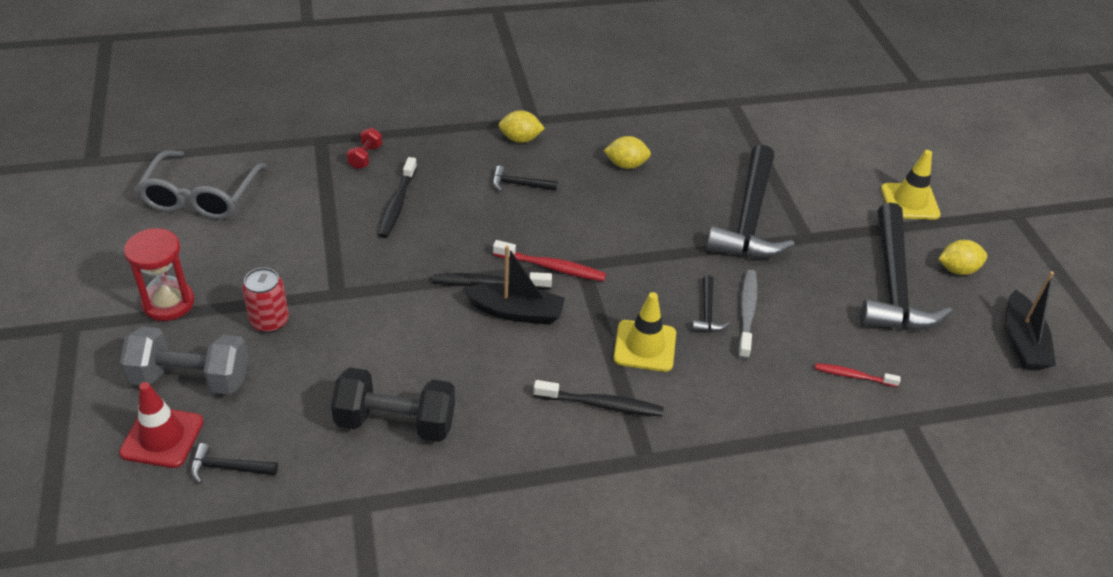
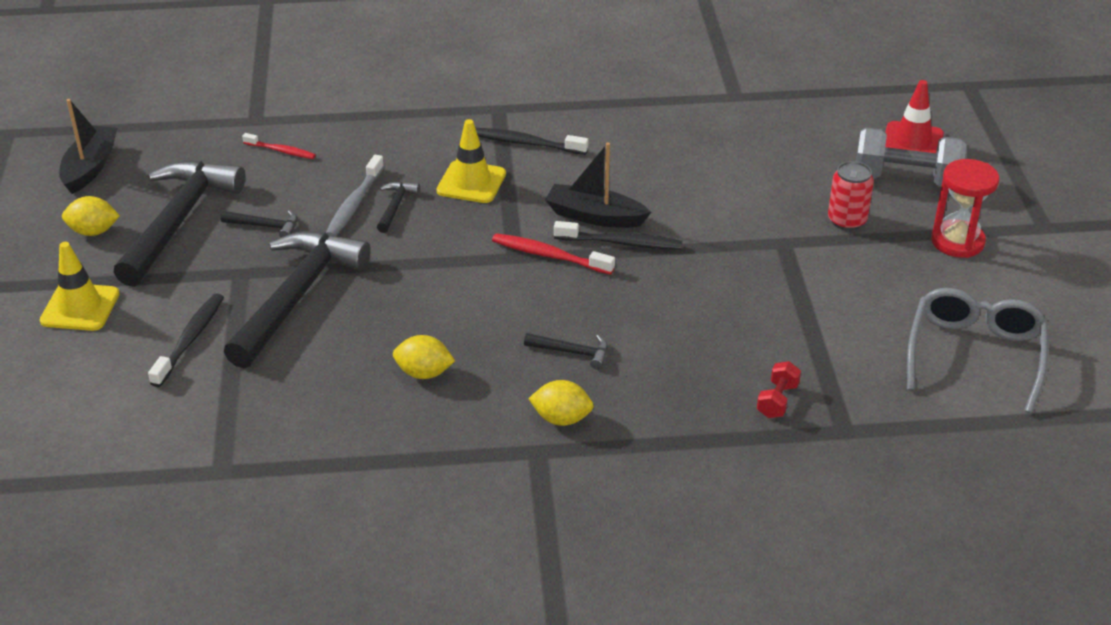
camera: 170 degrees left, 5 degrees down
(228, 468) = (848, 121): black hammer -> black hammer (265, 226)
(395, 422) = (712, 141): black dumbbell -> none
(397, 204) = (728, 334): black toothbrush -> black toothbrush (190, 340)

